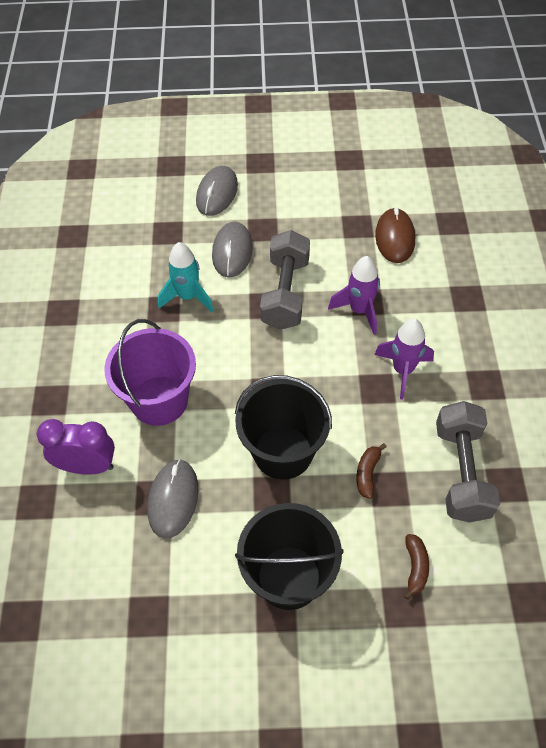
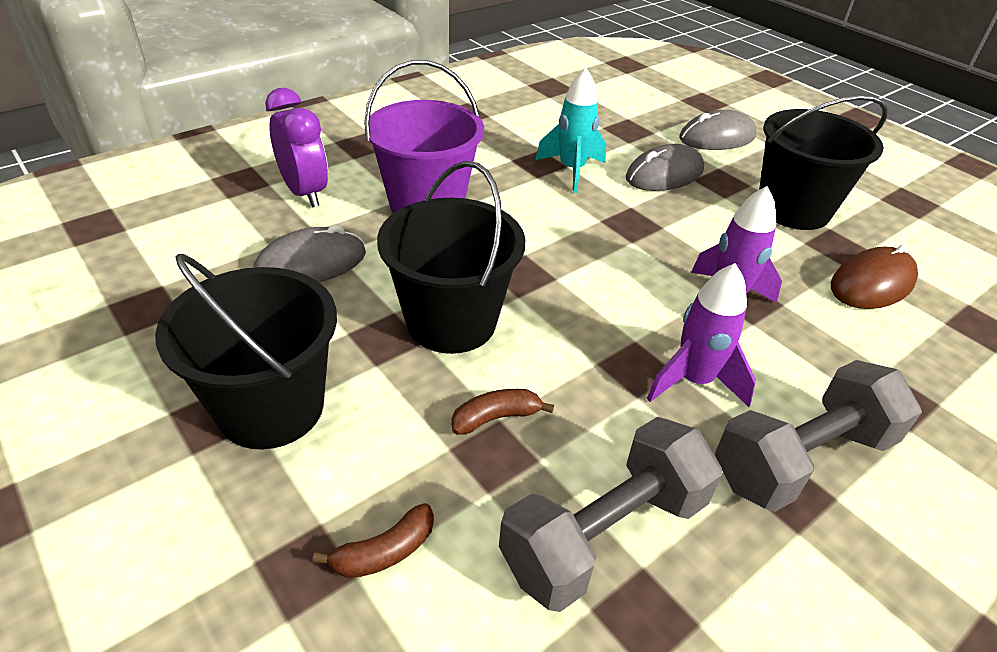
camera: 50 degrees right, 15 degrees down
(285, 293) = (666, 231): grey dumbbell -> grey dumbbell (802, 459)
(314, 218) = (793, 209): none -> black bucket

